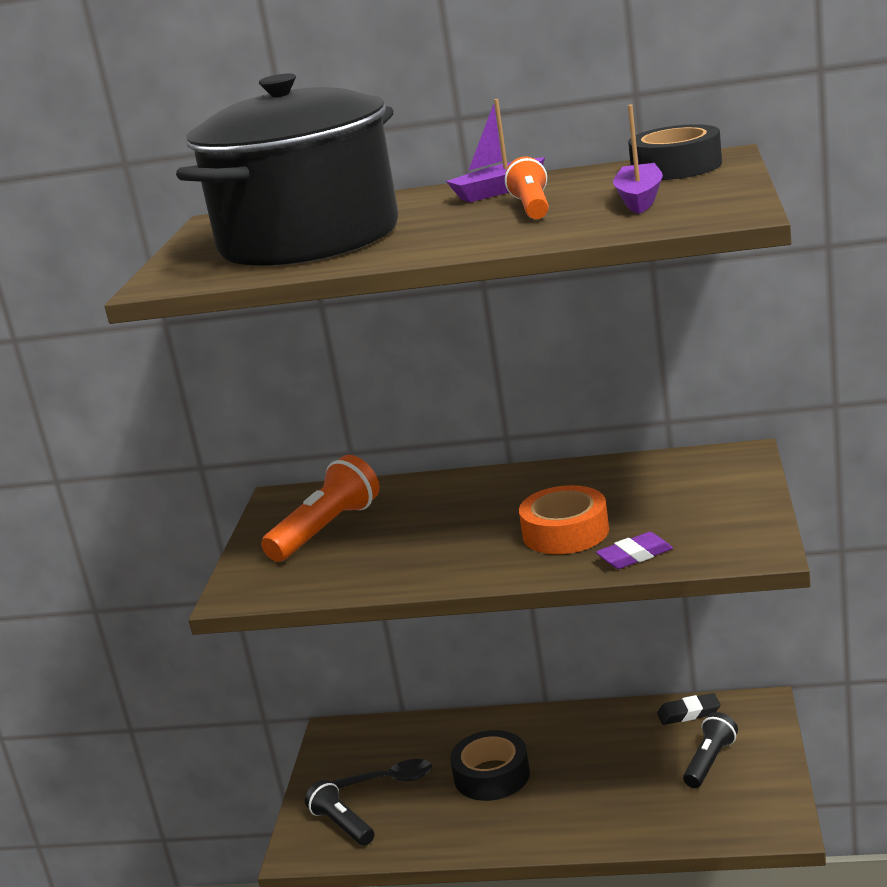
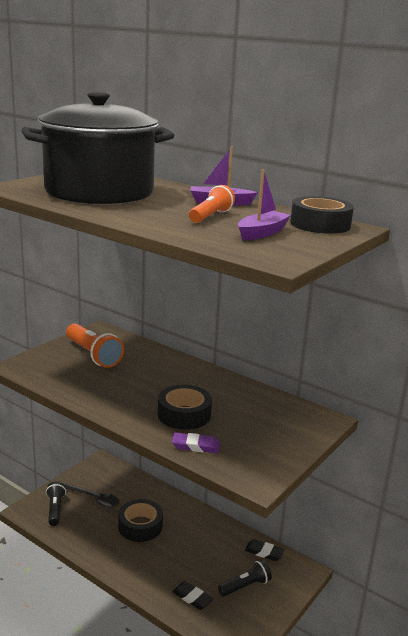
camera: 25 degrees right, 0 degrees up
(326, 530) = (93, 355): orange flashlight -> orange flashlight turned 75 degrees clockwise
(565, 532) = (184, 414): orange tape -> black tape
(660, 812) = (192, 598): none -> black eraser

